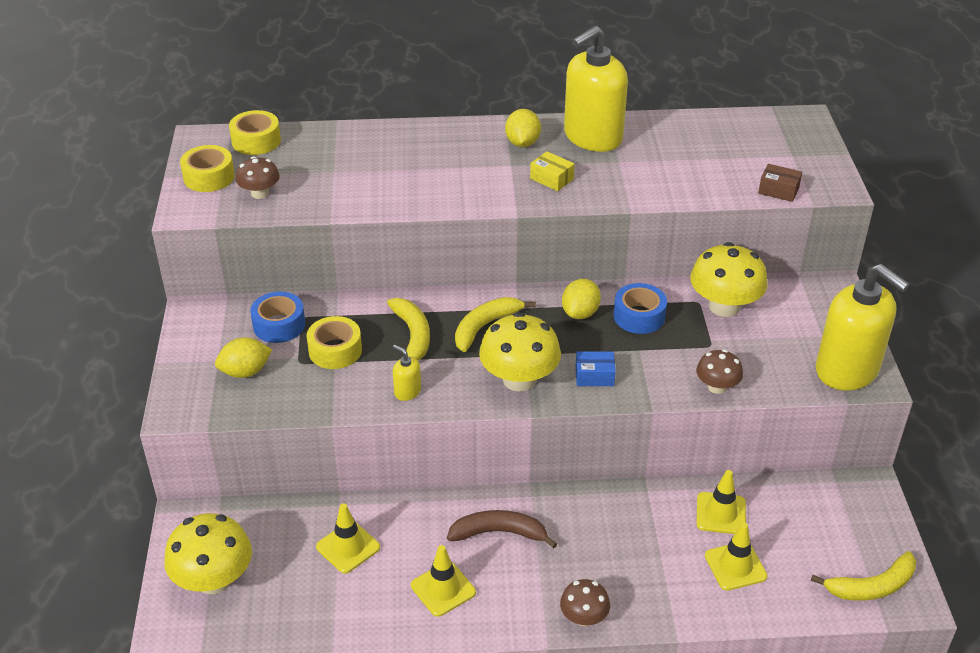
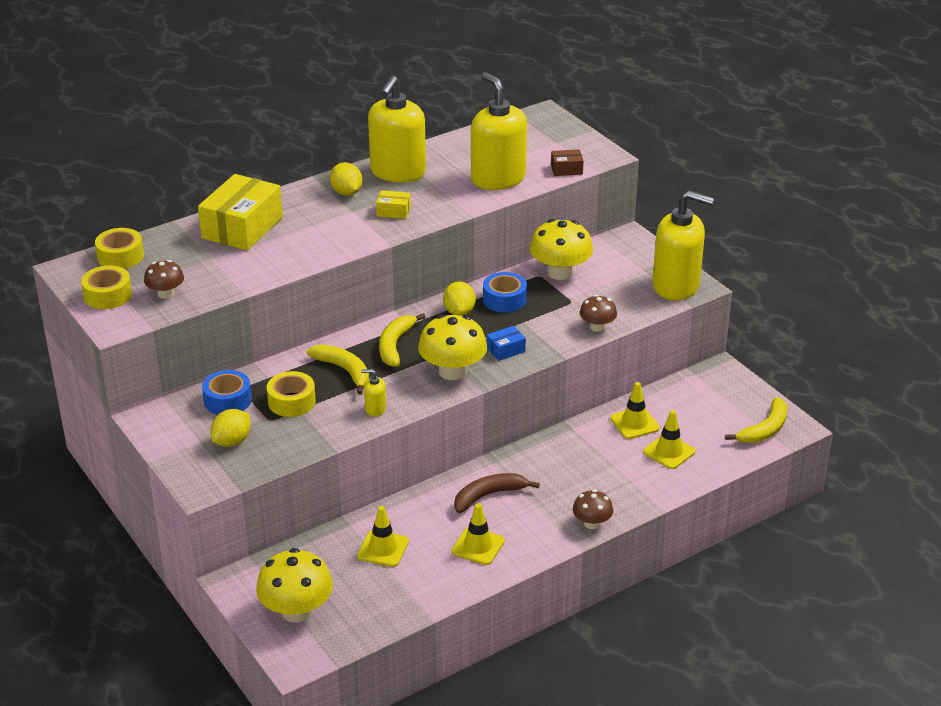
camera: 30 degrees left, 5 degrees down
(390, 148) = (242, 228): none -> yellow box
(692, 177) = (498, 179): none -> yellow soap dispenser

